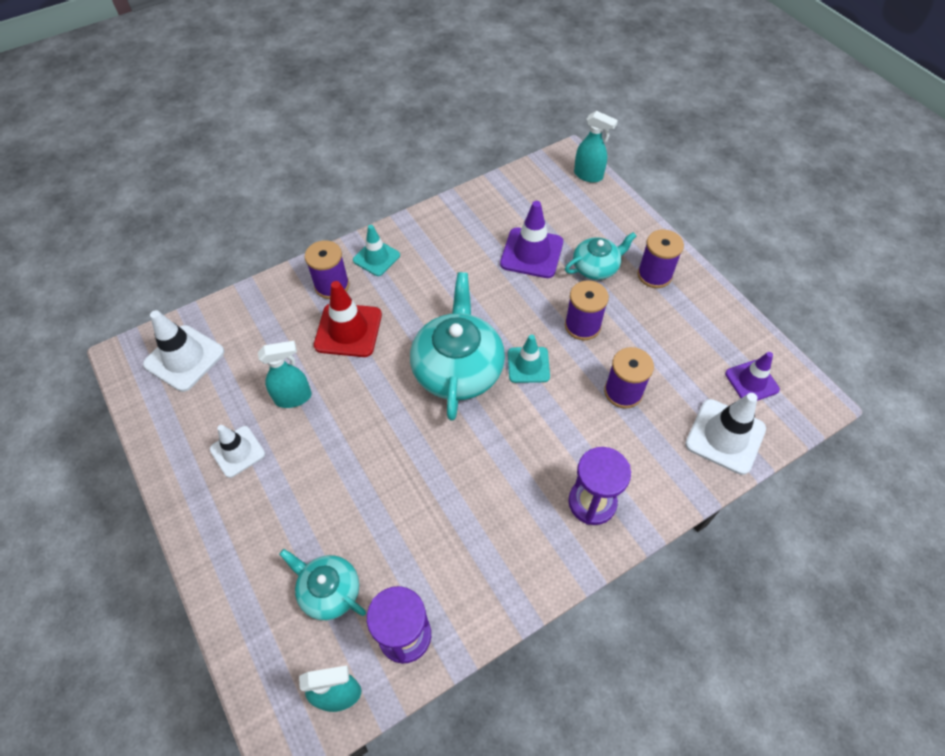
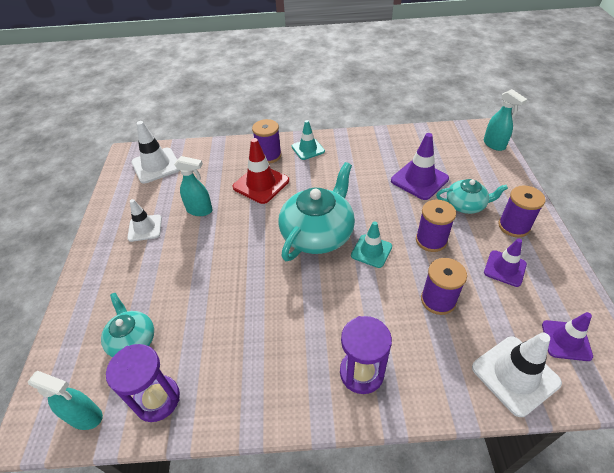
camera: 30 degrees right, 10 degrees down
(668, 328) = (505, 268): none -> purple traffic cone

